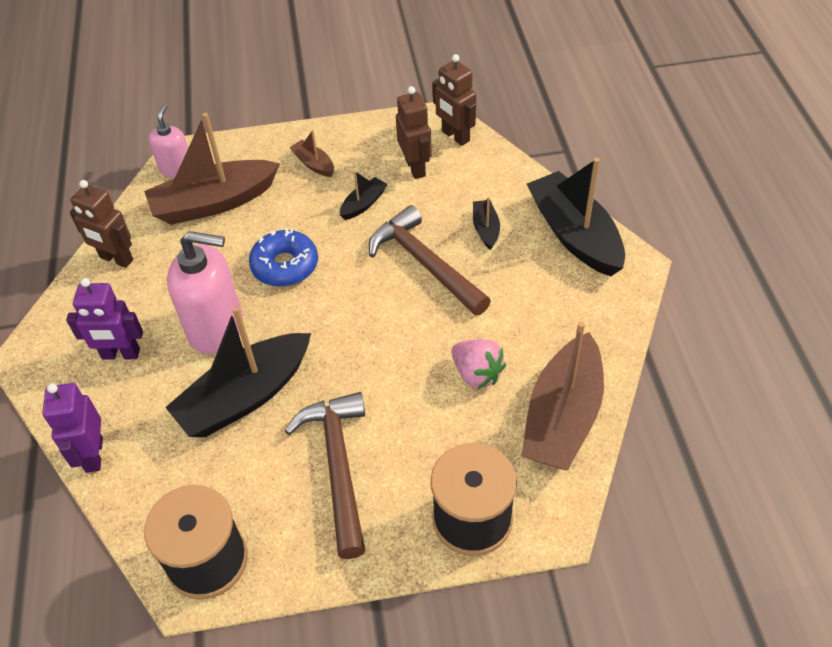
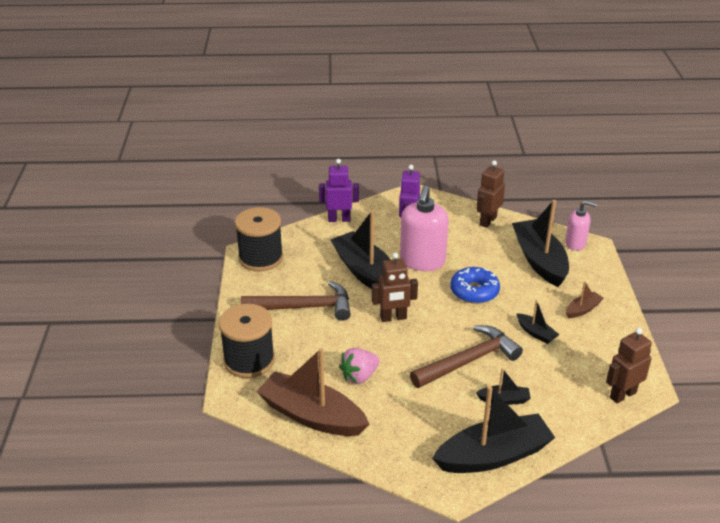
camera: 95 degrees right, 15 degrees down
(214, 203) = (539, 260): brown boat -> black boat
(415, 167) = (579, 366): brown robot -> brown robot (393, 318)

